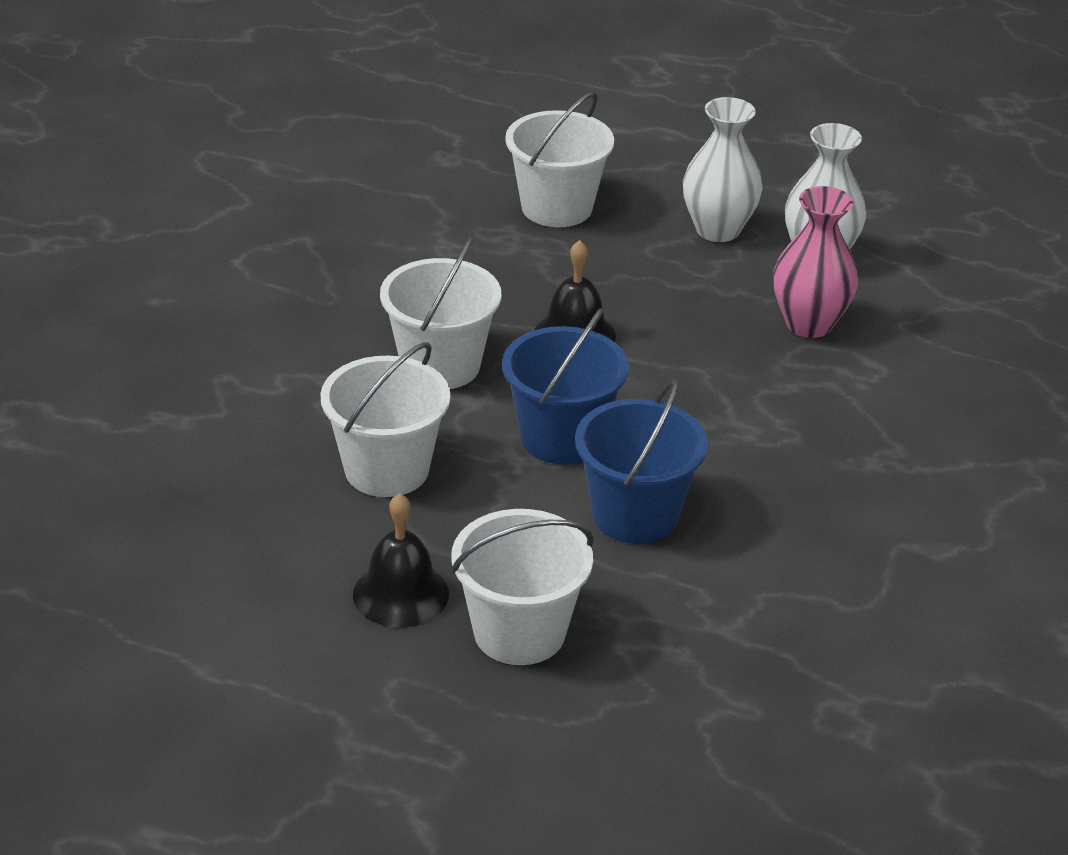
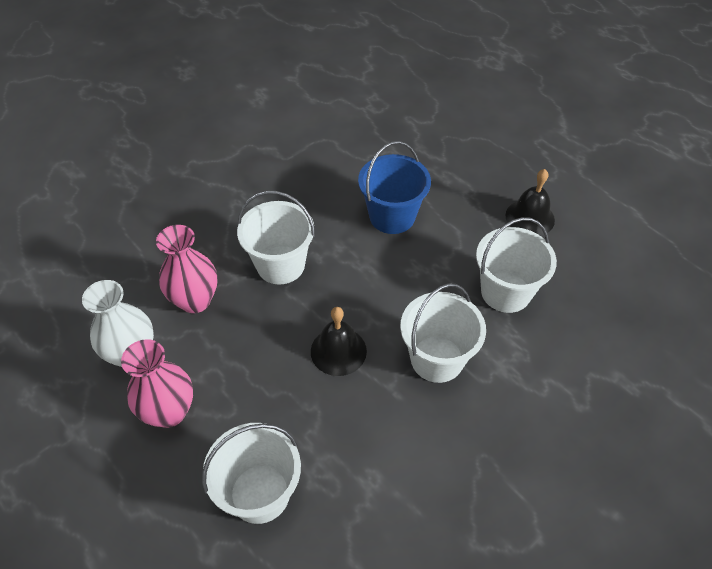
camera: 150 degrees left, 15 degrees up
(519, 632) = (484, 180): white bucket -> white bucket (280, 265)
(561, 438) = (398, 276): blue bucket -> none
(717, 230) = (169, 412): white vase -> pink vase

